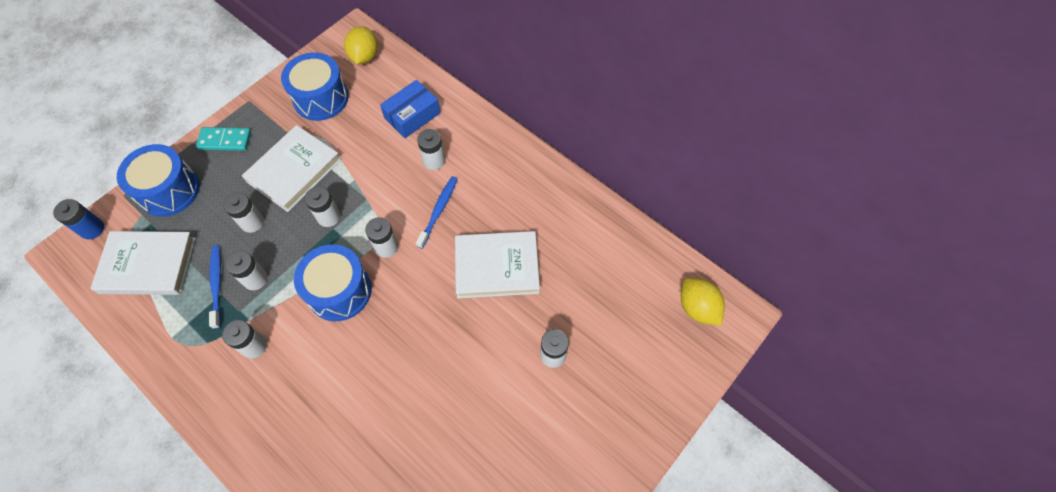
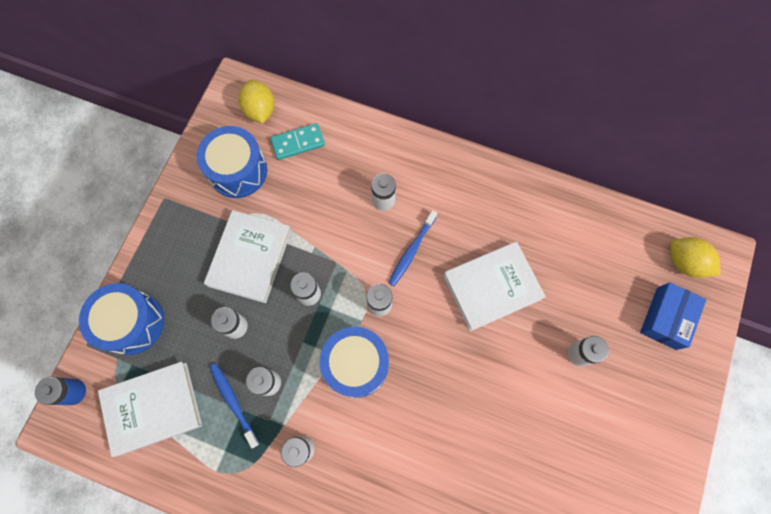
camera: 20 degrees left, 10 degrees up
(225, 140) = (162, 249): turquoise domino -> turquoise domino (298, 142)
(412, 116) = (339, 159): blue box -> blue box (666, 318)
(438, 211) = (412, 250): blue toothbrush -> blue toothbrush turned 150 degrees counterclockwise

